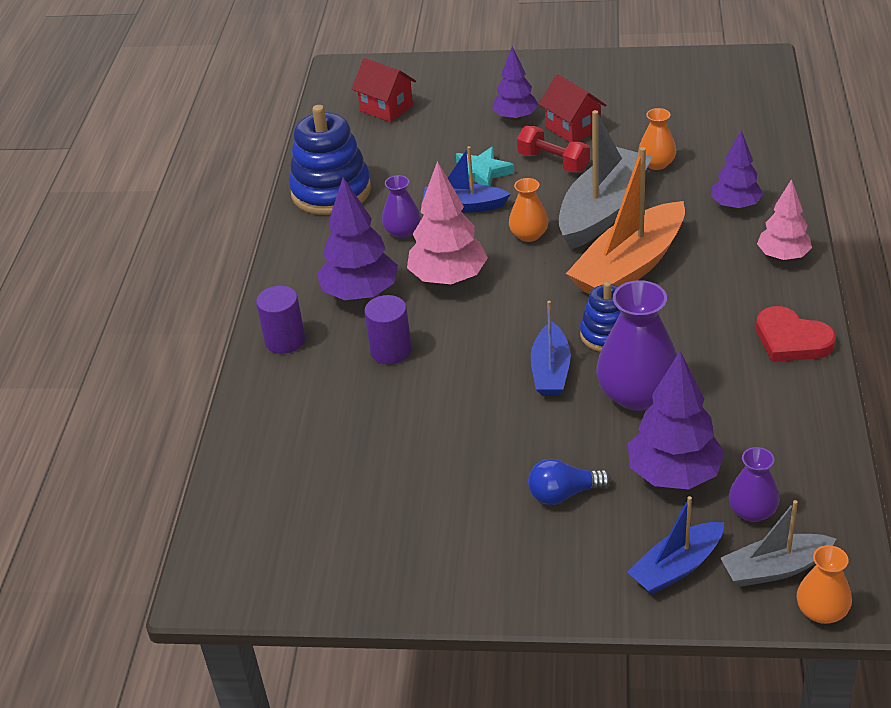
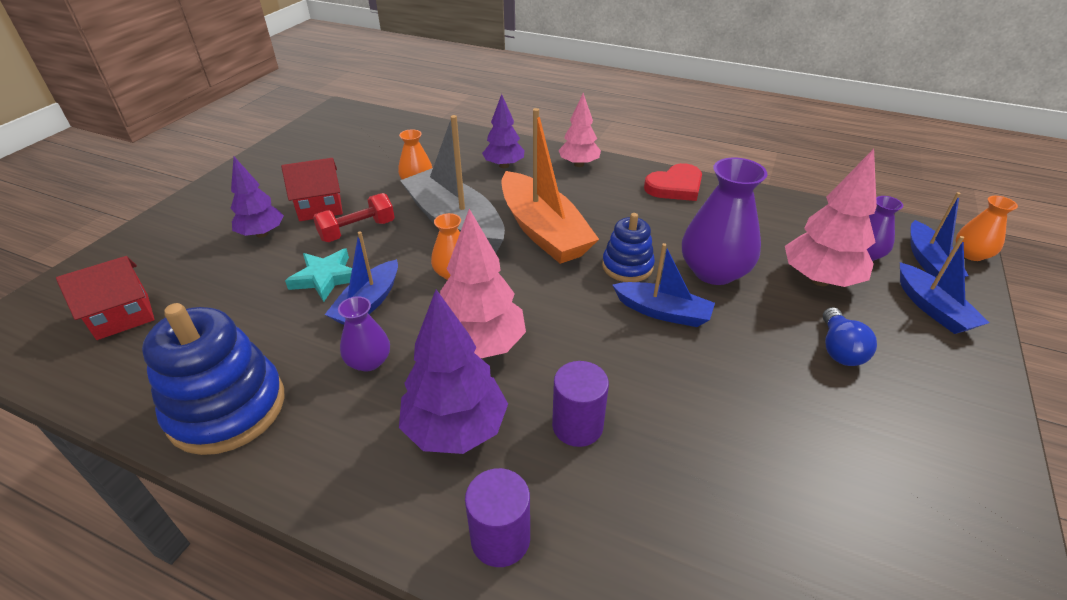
camera: 75 degrees left, 0 degrees up
(674, 475) = (819, 279): purple tree -> pink tree
(775, 569) = (928, 261): grey boat -> blue boat

